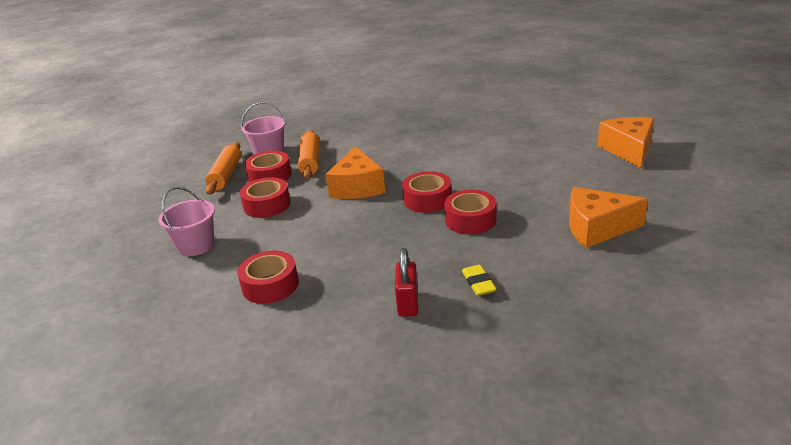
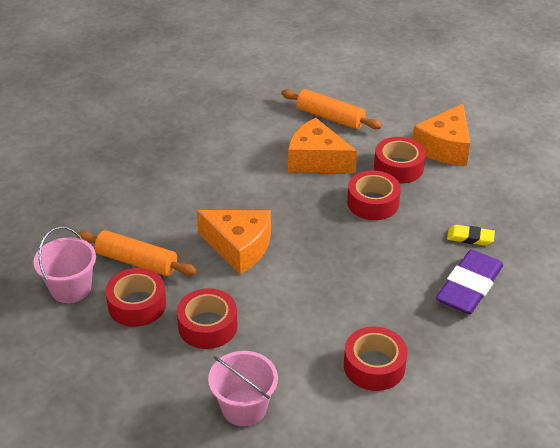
camera: 65 degrees left, 10 degrees up
(226, 175) = (90, 342): orange rolling pin -> orange rolling pin (330, 117)
(408, 303) = (469, 287): red padlock -> purple eraser
(427, 200) = (313, 212): red tape -> red tape (398, 167)
(628, 150) = (343, 74): orange cheese -> orange cheese (316, 160)

